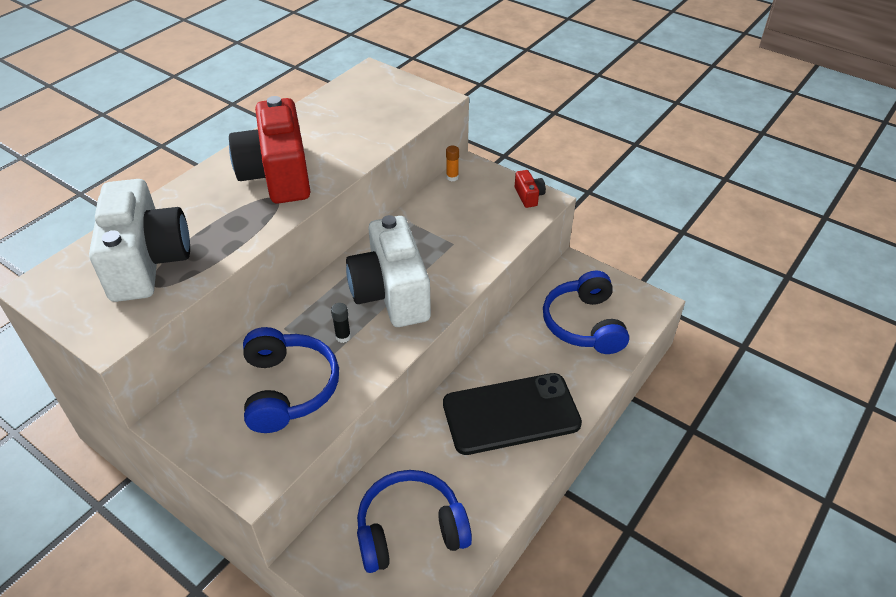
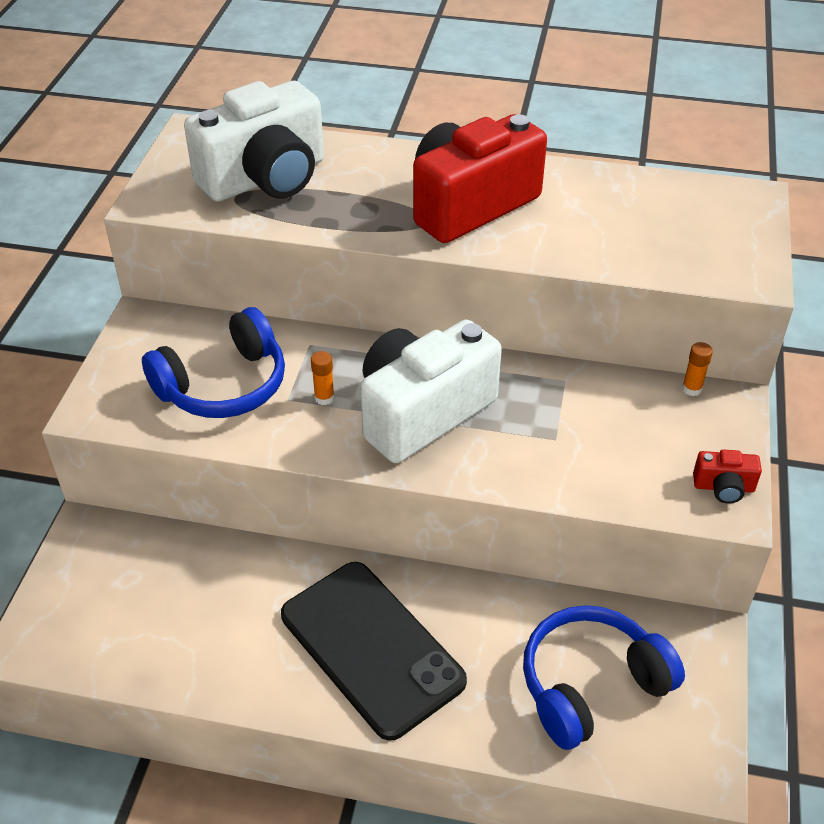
camera: 65 degrees right, 0 degrees up
(343, 337) = (324, 398): black glue stick -> orange glue stick
(410, 530) = (153, 605): blue headphones -> none
(529, 196) = (723, 487): red camera -> red camera turned 45 degrees clockwise

